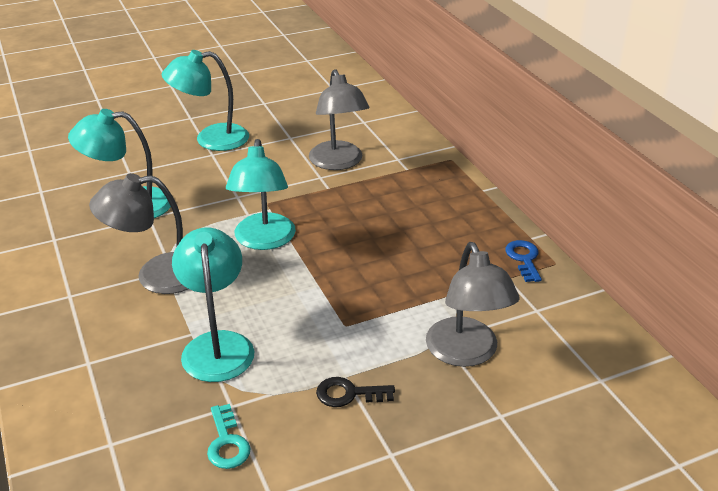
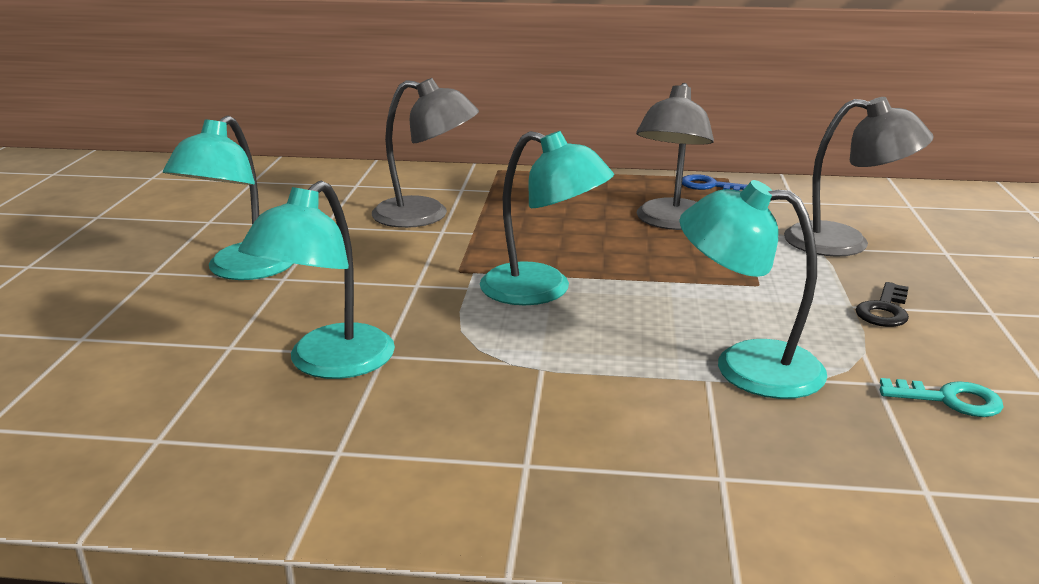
camera: 60 degrees left, 10 degrees down
(156, 276) = (546, 378): grey lamp -> grey lamp (671, 222)

